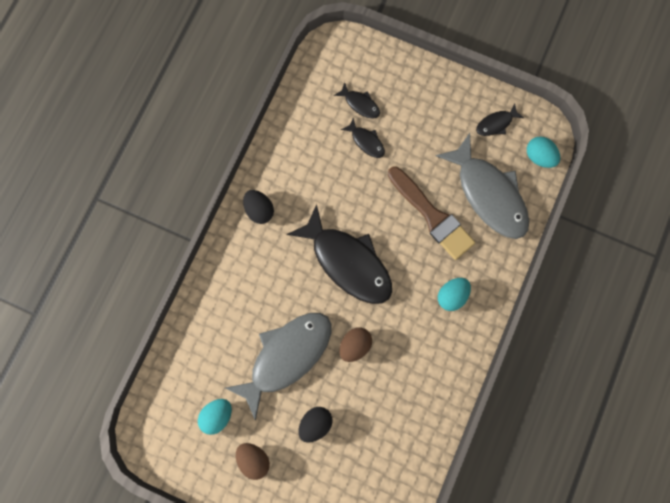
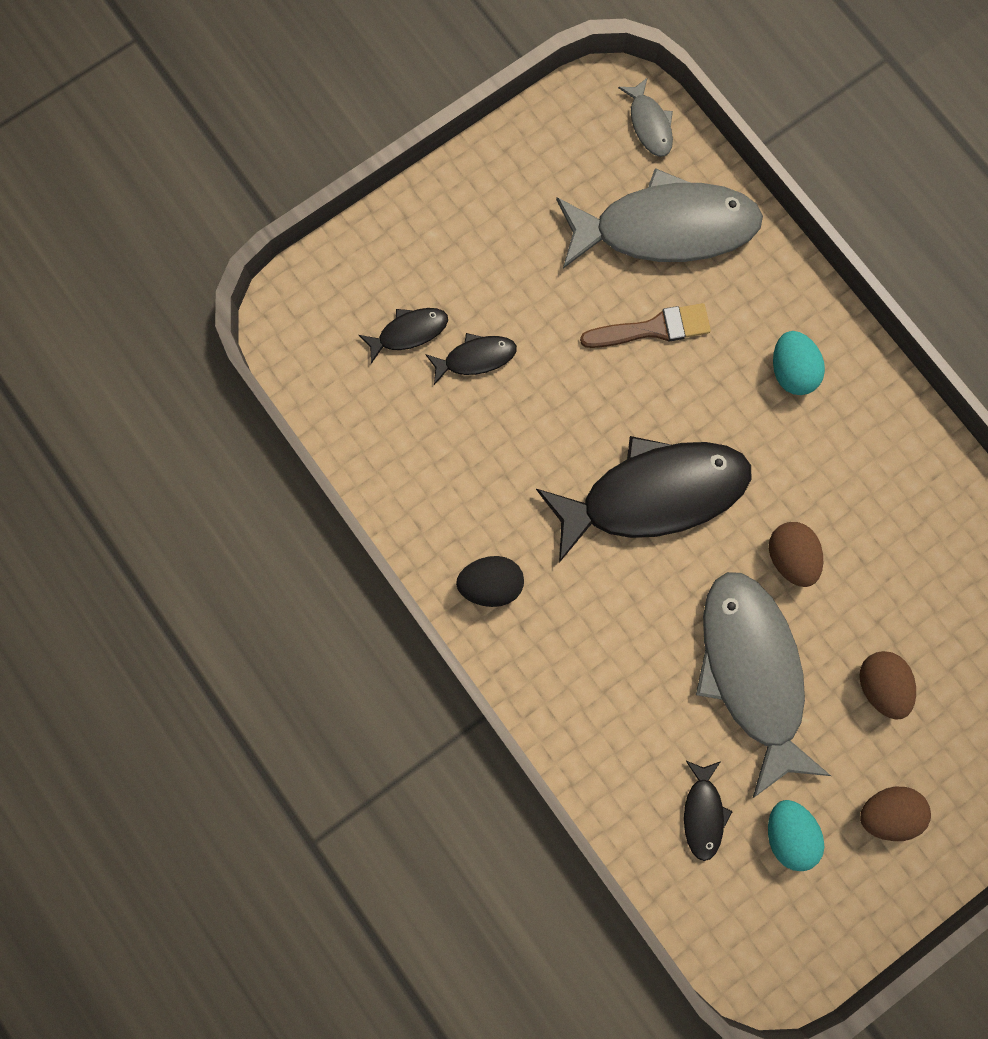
camera: 60 degrees left, 0 degrees up
(315, 423) = (879, 685): black egg -> brown egg
(432, 216) = (652, 328): brown brush -> brown brush, size x0.65
(496, 123) = (561, 154): black fish -> black fish (703, 813)
(539, 156) = (649, 124): turquoise egg -> grey fish

